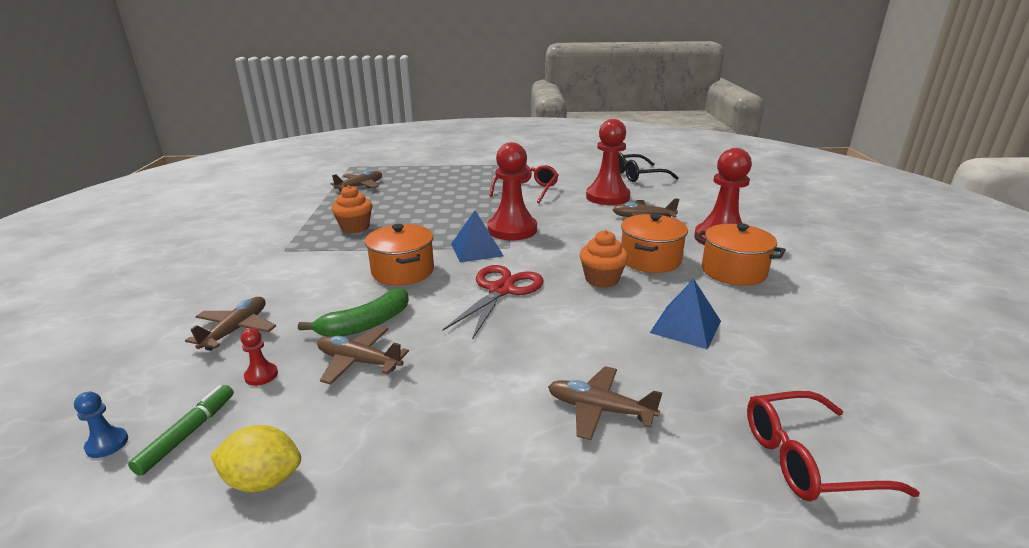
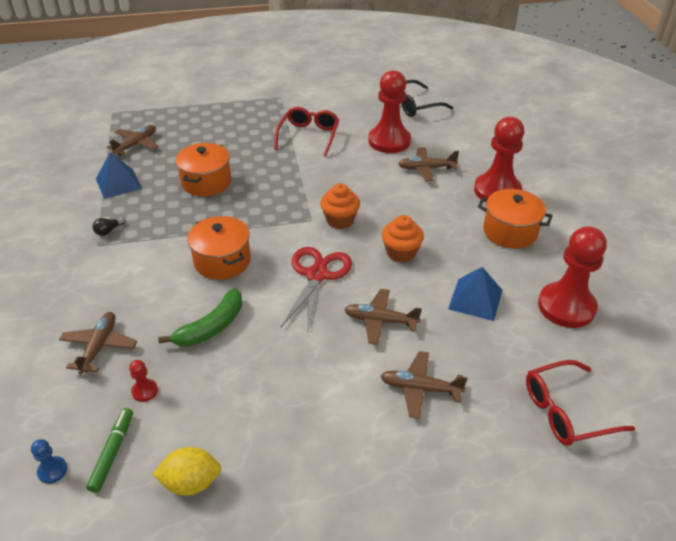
camera: 10 degrees left, 15 degrees up
(300, 241) = (108, 231): none -> black light bulb
(355, 227) = (155, 207): orange cupcake -> orange cupcake (340, 220)
(359, 362) = (221, 367): brown plane -> brown plane (380, 321)
(476, 250) = (282, 226): blue pyramid -> blue pyramid (118, 183)
(512, 230) = (308, 196): red pawn -> red pawn (566, 307)
(650, 260) = (439, 224): orange pot -> orange pot (206, 182)

